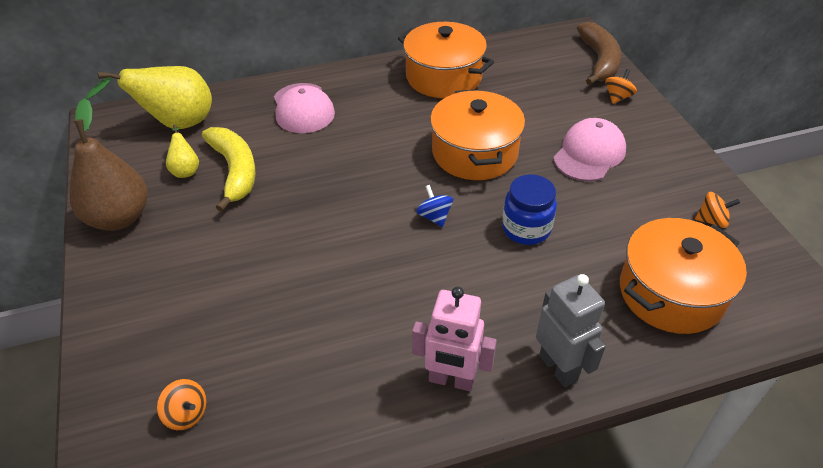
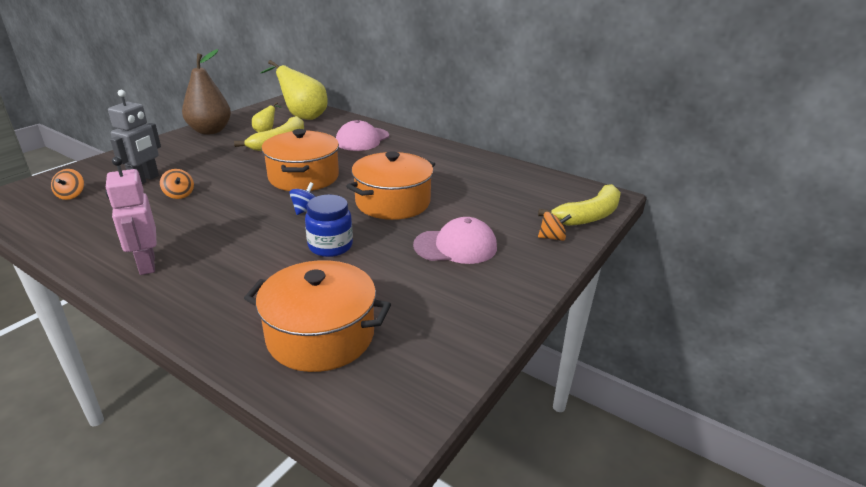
camera: 50 degrees right, 15 degrees down
(444, 77) = (463, 167): orange pot -> orange pot (303, 177)
(558, 367) = (187, 304): grey robot -> grey robot (145, 180)
(599, 61) = (589, 215): brown banana -> yellow banana
(712, 220) = (445, 333): orange spinning top -> orange spinning top (179, 195)

